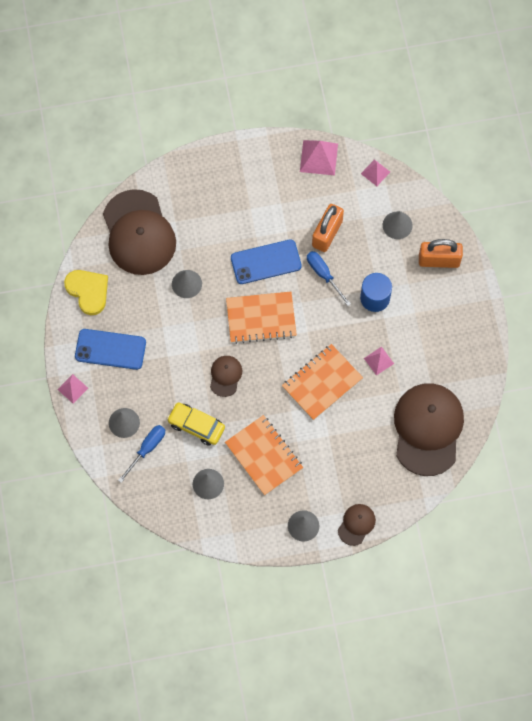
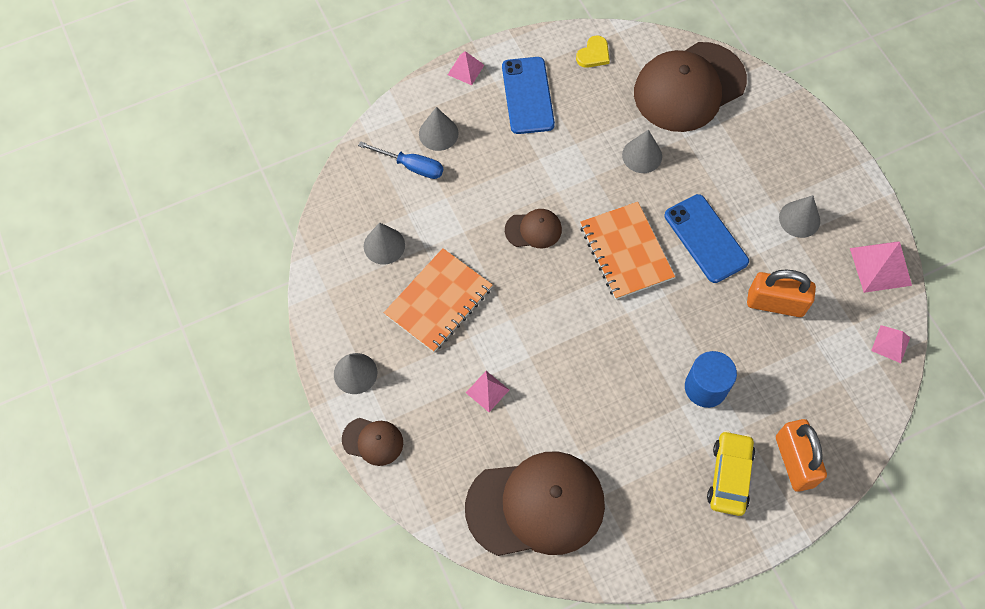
camera: 75 degrees right, 5 degrees down
(88, 291) = (593, 54): yellow heart -> yellow heart, size x0.61
(196, 426) = (457, 213): yellow car -> yellow car (729, 476)
(322, 383) = (560, 348): orange notebook -> none
(324, 275) = (714, 313): blue screwdriver -> none
(379, 361) = (616, 414): pink pyramid -> pink pyramid (487, 391)
(397, 225) = (825, 391): grey cone -> grey cone (799, 219)

